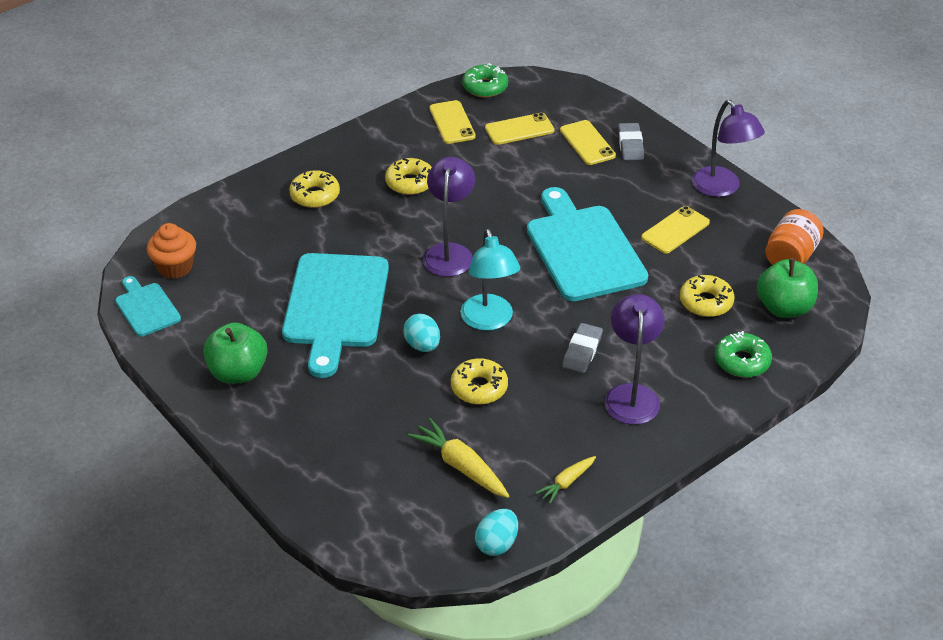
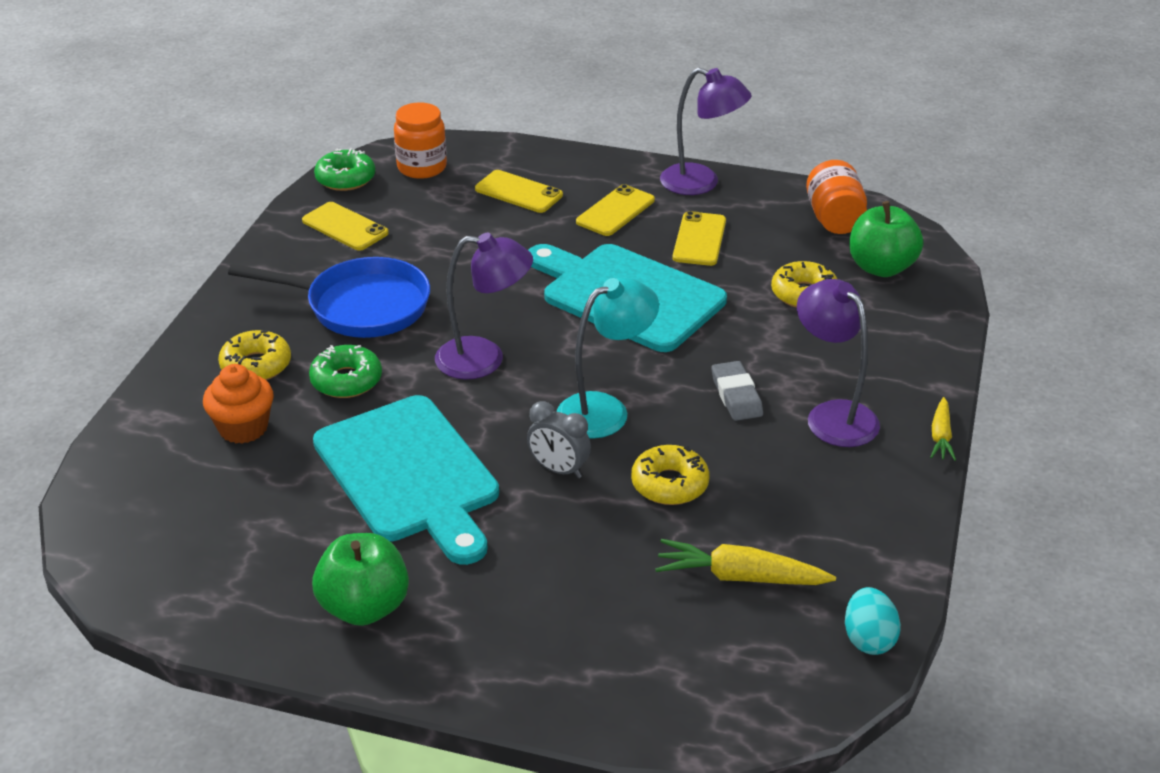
camera: 35 degrees left, 5 degrees down
(146, 308) = (158, 589): turquoise cutting board -> none
(175, 267) = (150, 523): orange cupcake -> orange cupcake (243, 428)
(410, 183) = (360, 306): yellow donut -> blue pan
(422, 345) = (558, 470): turquoise egg -> grey clock
(449, 252) = (484, 359): purple lamp -> purple lamp turned 120 degrees clockwise
(489, 321) = (605, 410): turquoise lamp -> turquoise lamp turned 75 degrees counterclockwise
(519, 129) = (430, 206): yellow phone -> yellow phone (615, 211)
(541, 98) = (422, 167): none -> orange jar
(567, 482) = (867, 535): yellow carrot -> yellow carrot (941, 436)
(630, 145) = (565, 177): grey eraser -> none
(742, 361) = (899, 334): green donut -> green donut (346, 380)

